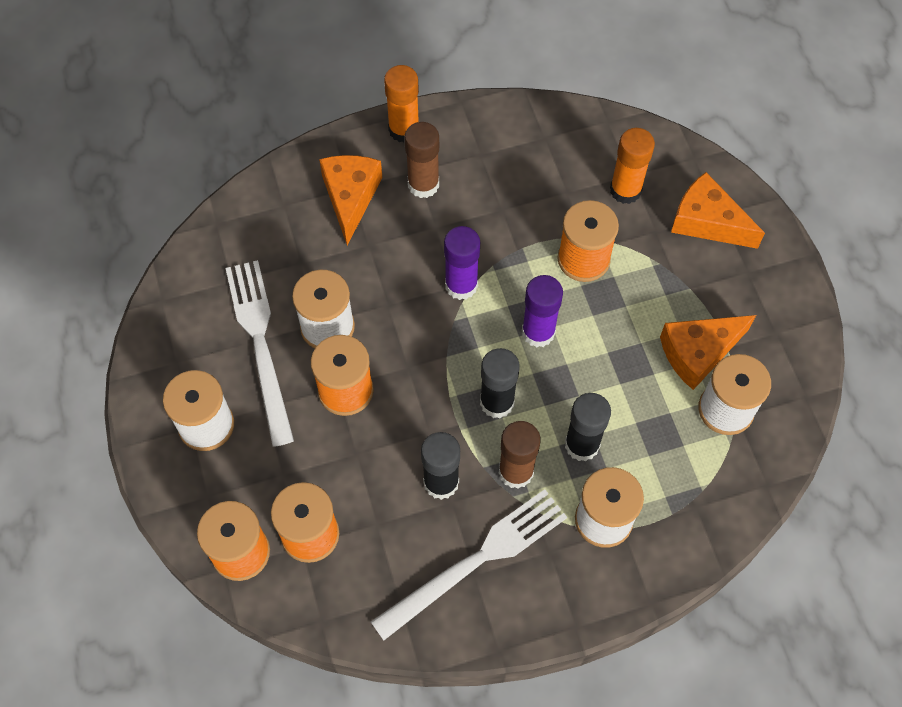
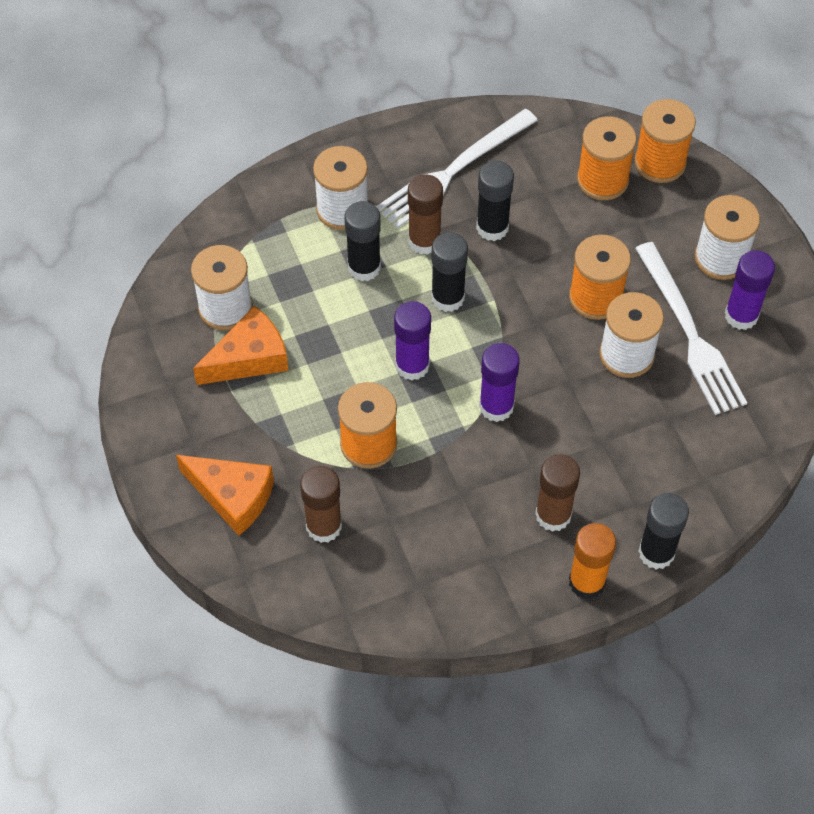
camera: 175 degrees right, 5 degrees down
(204, 359) = (741, 315): none -> purple glue stick
(340, 148) = (656, 553): none -> black glue stick
(350, 197) = (632, 494): orange cheese -> none
(625, 190) = (324, 526): orange glue stick -> brown glue stick

